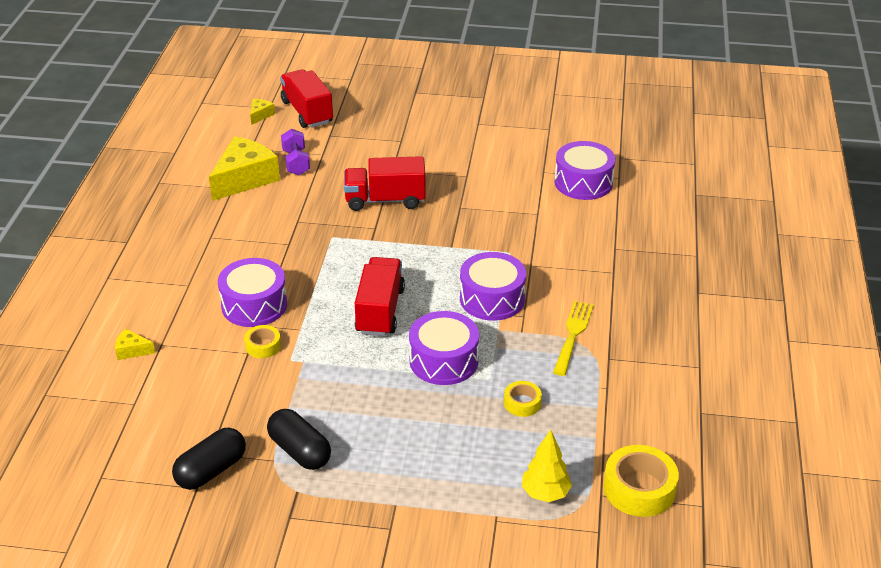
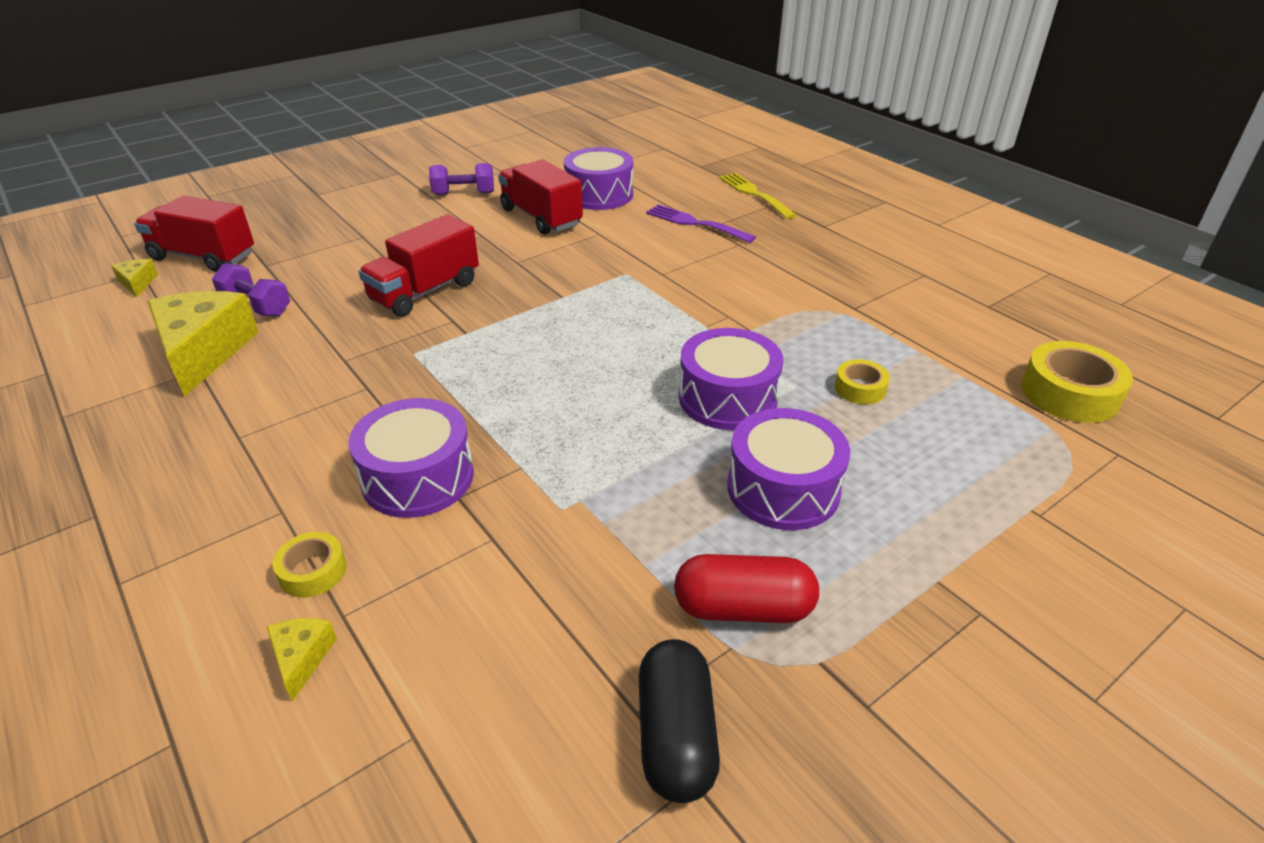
camera: 45 degrees left, 0 degrees up
(132, 350) = (302, 658): yellow cheese -> yellow cheese turned 120 degrees clockwise
(263, 346) = (501, 516): yellow tape -> yellow tape (313, 571)
(299, 451) = (743, 608): black capsule -> red capsule
(380, 311) = (584, 392): red truck -> red truck (541, 217)
(492, 299) = (676, 318): purple drum -> purple drum (783, 488)
(499, 136) = (464, 193): none -> purple dumbbell
(545, 493) = (1024, 454): yellow tree -> none
(573, 335) = (795, 307): yellow fork -> yellow fork (754, 194)
(611, 240) = (695, 223): none -> purple fork

